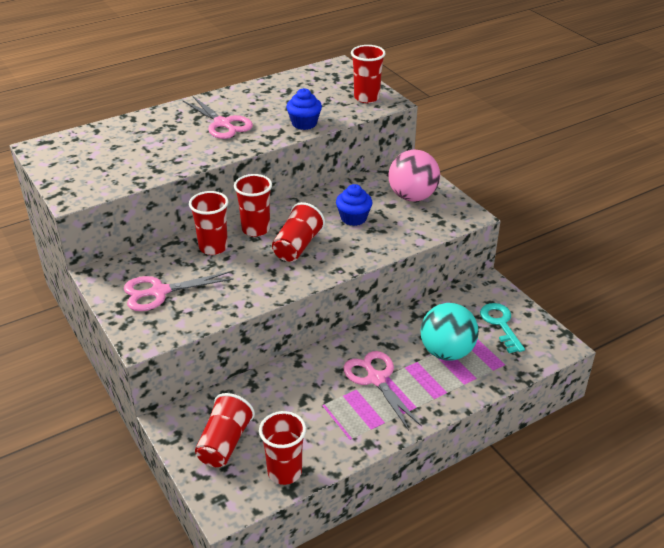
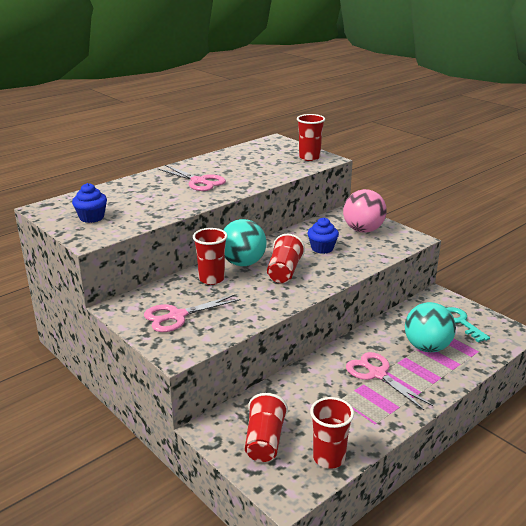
camera: 10 degrees left, 10 degrees down
(256, 229) = (243, 263): red cup -> turquoise ball
(304, 123) = (267, 177): blue cupcake -> blue cupcake (91, 217)

